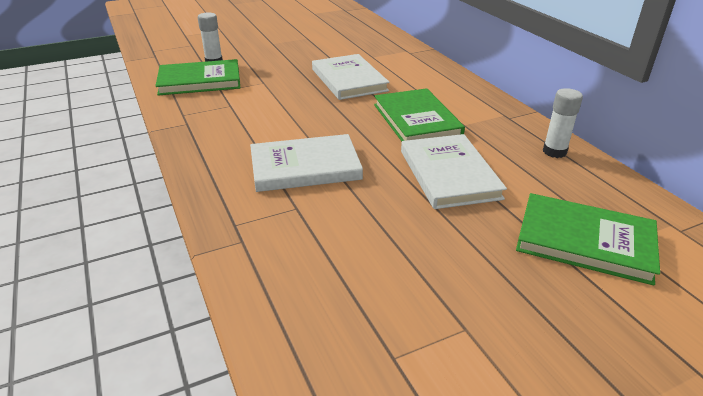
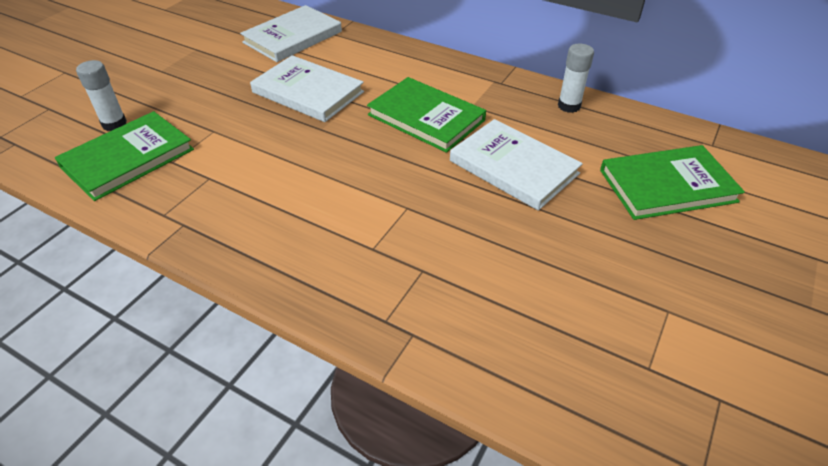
camera: 35 degrees left, 10 degrees up
(305, 167) = (380, 219): white book -> white book (293, 37)

